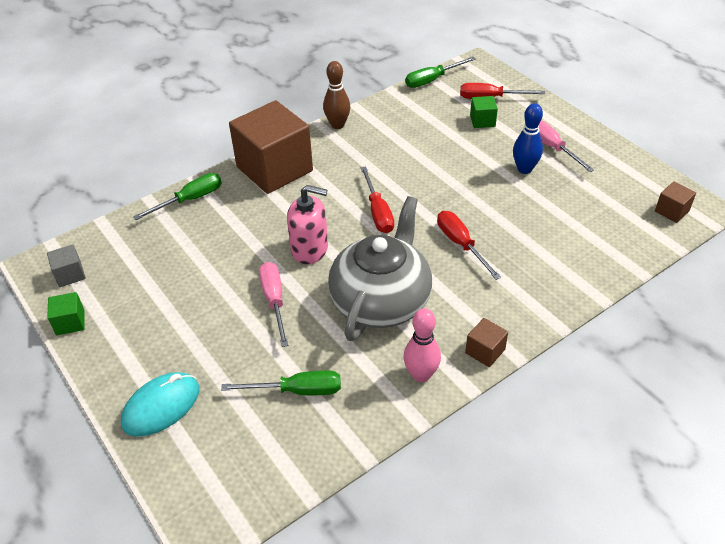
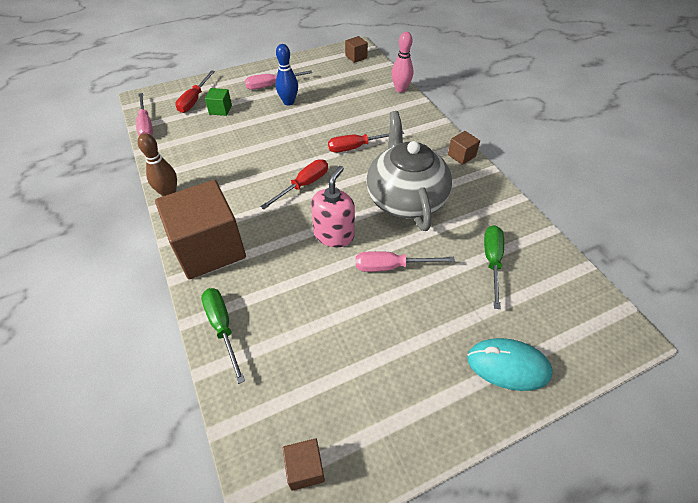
camera: 80 degrees left, 5 degrees up
(70, 274) = (305, 468): grey cube -> brown cube
(70, 322) = (386, 464): green cube -> none
(161, 406) = (508, 366): turquoise mouse -> turquoise mouse turned 45 degrees counterclockwise
(378, 212) = (303, 185): red screwdriver -> red screwdriver turned 45 degrees counterclockwise
(381, 301) = (405, 199): grey teapot -> grey teapot turned 45 degrees clockwise
(421, 375) = (480, 189): pink bowling pin -> pink bowling pin (400, 89)
(432, 80) = (146, 125): green screwdriver -> pink screwdriver

